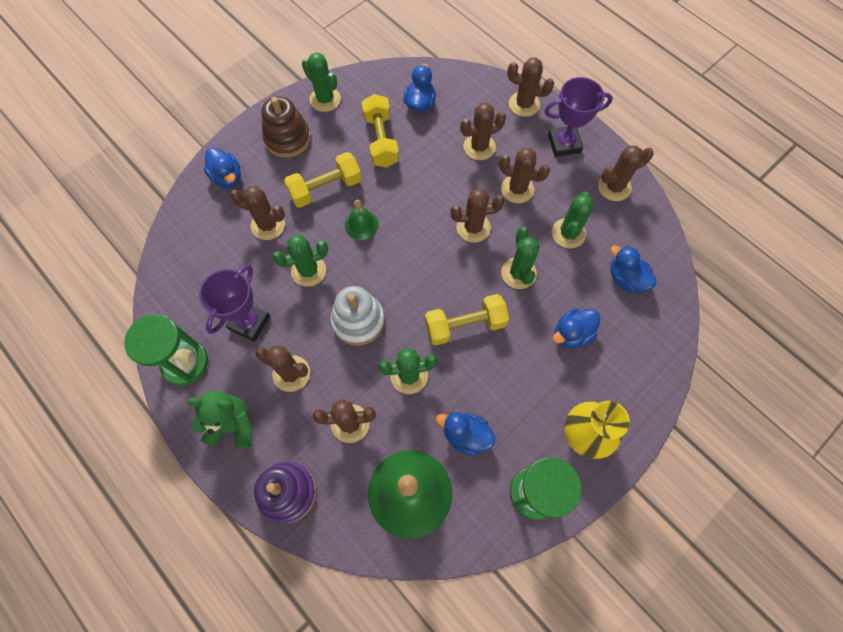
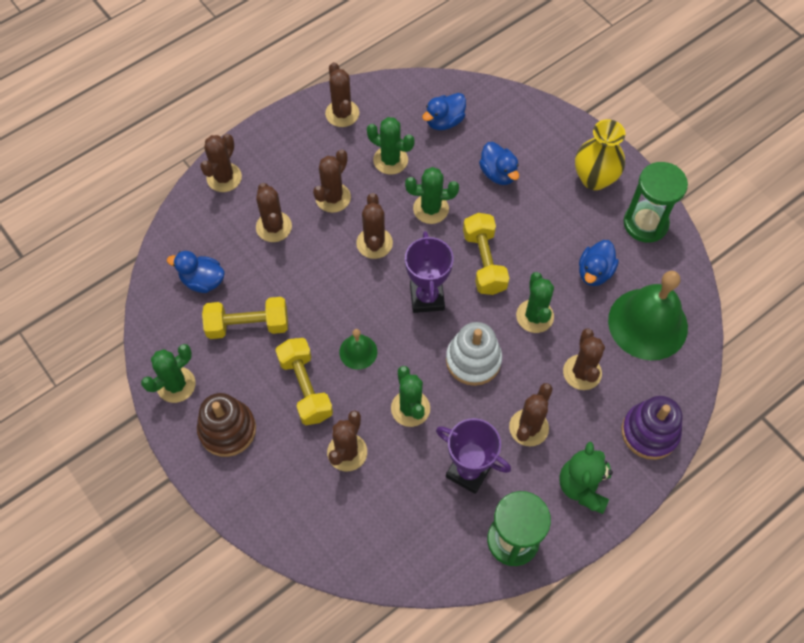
camera: 85 degrees left, 5 degrees down
(227, 177) = (274, 501): blue duck -> none
(564, 144) = (283, 148): purple trophy -> purple trophy (427, 297)

